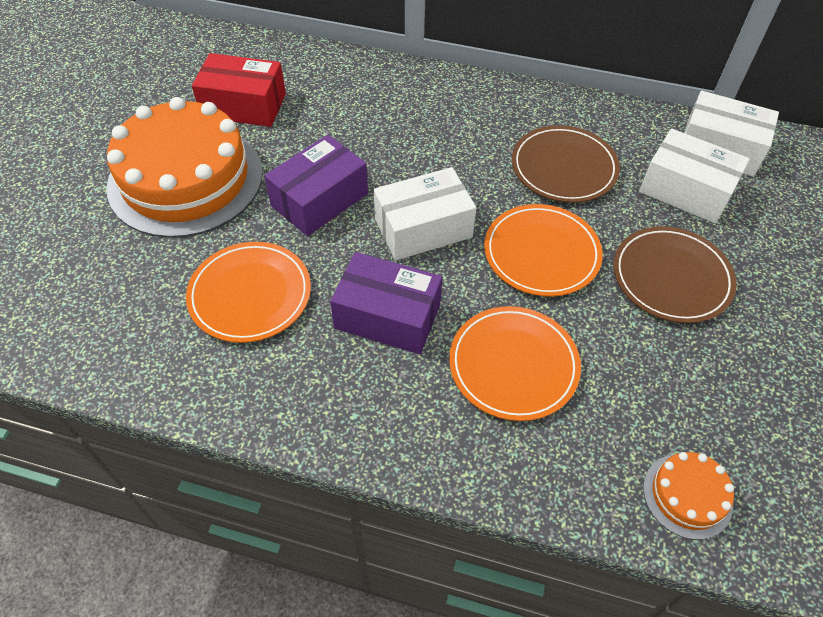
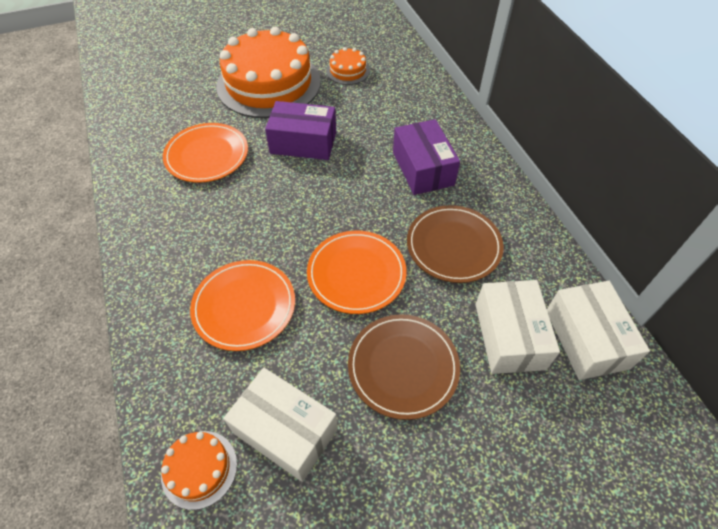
camera: 55 degrees right, 0 degrees up
(244, 105) = (348, 71): red box -> orange cake
(387, 316) = (237, 222): purple box -> purple box (423, 168)
(423, 228) = (323, 201): white box -> white box (285, 430)

